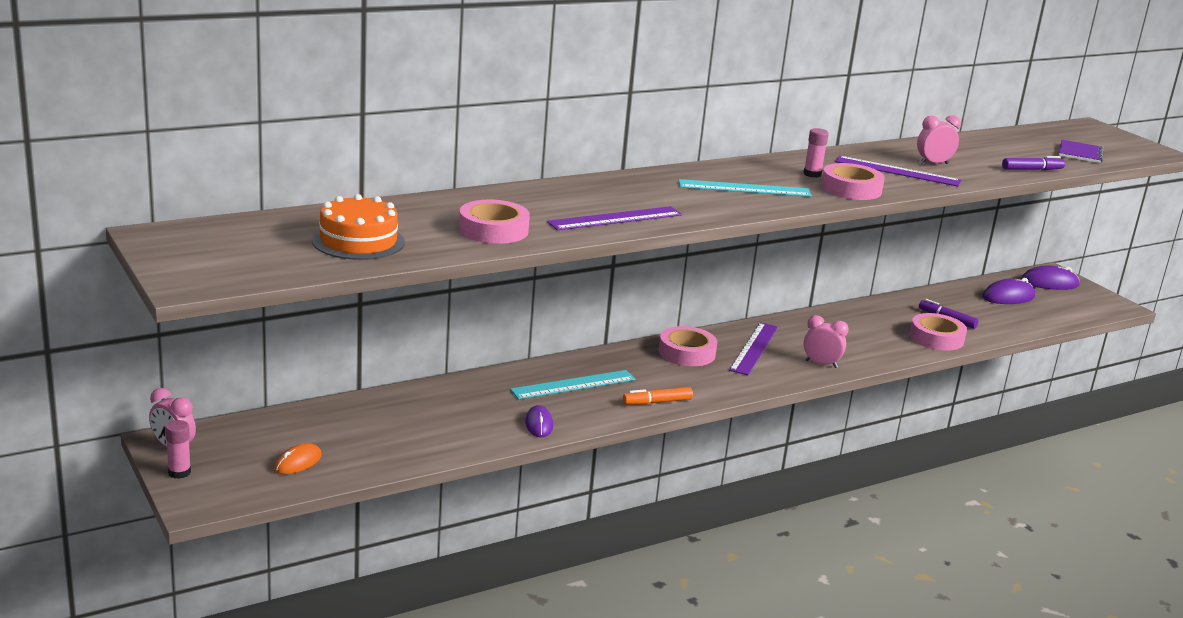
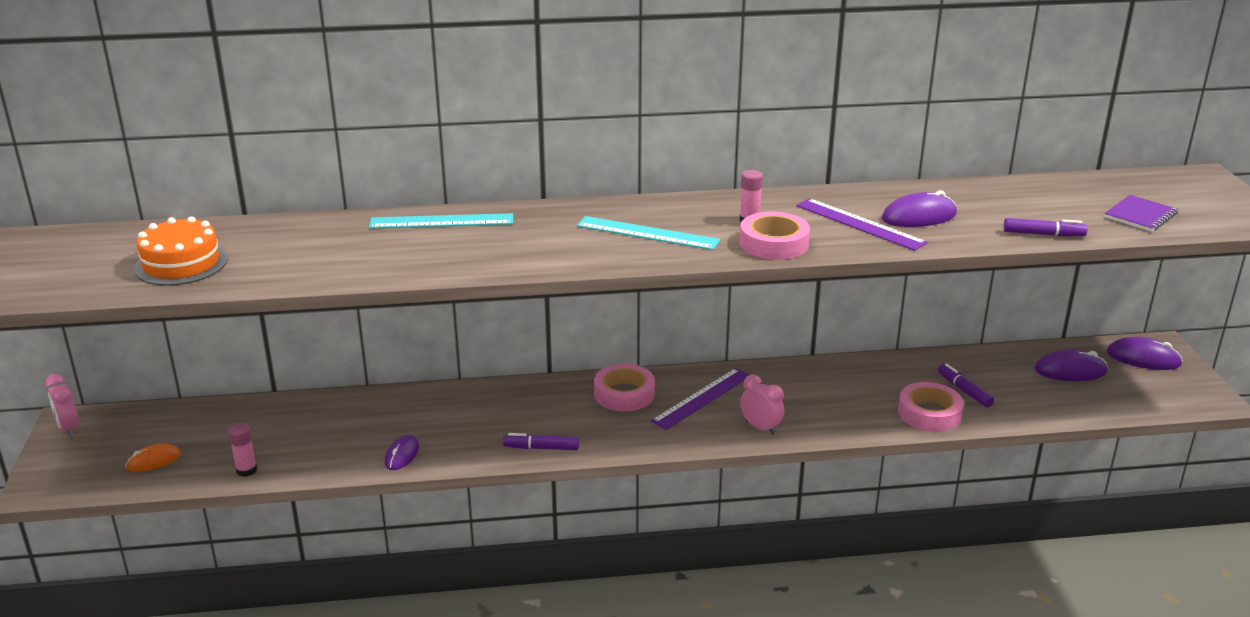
camera: 25 degrees right, 5 degrees up
(179, 472) = (51, 454): pink glue stick -> pink glue stick (246, 470)
(493, 230) = (322, 262): pink tape -> none
(573, 384) = (475, 415): turquoise ruler -> turquoise ruler (441, 221)
(615, 218) = (461, 259): purple ruler -> none
(657, 402) = (541, 448): orange marker -> purple marker
(933, 163) = (919, 217): pink clock -> purple mouse

